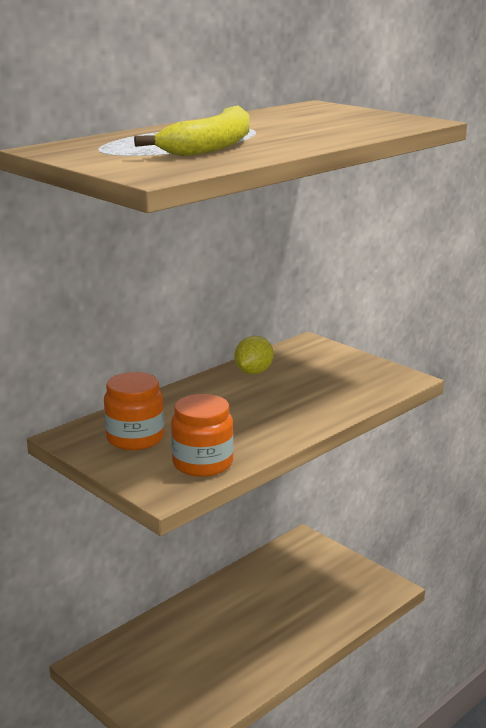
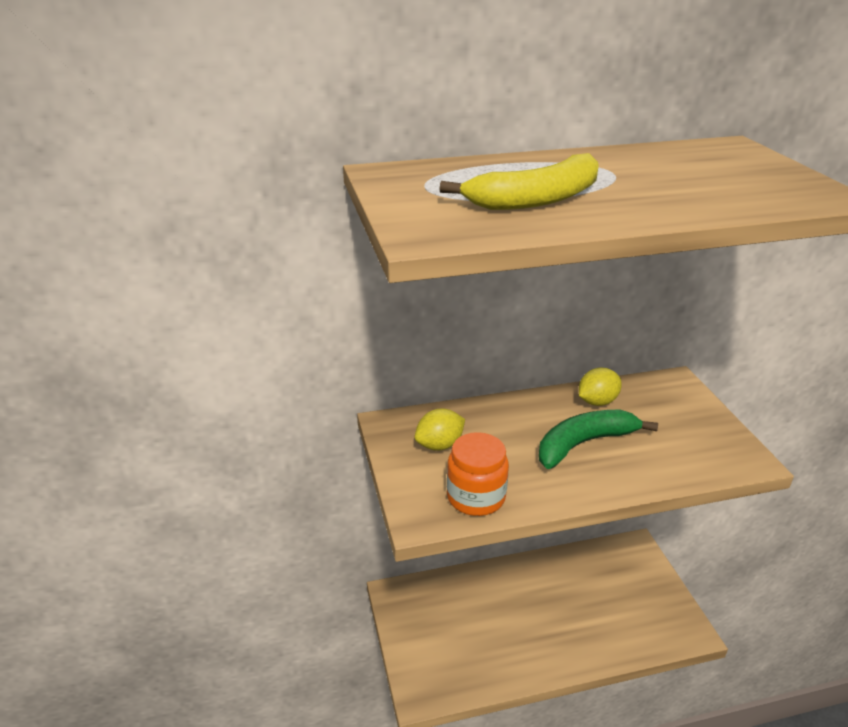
camera: 30 degrees right, 10 degrees up
(135, 438) = (439, 445): orange jar -> yellow lemon
(266, 403) = (583, 444): none -> green banana

